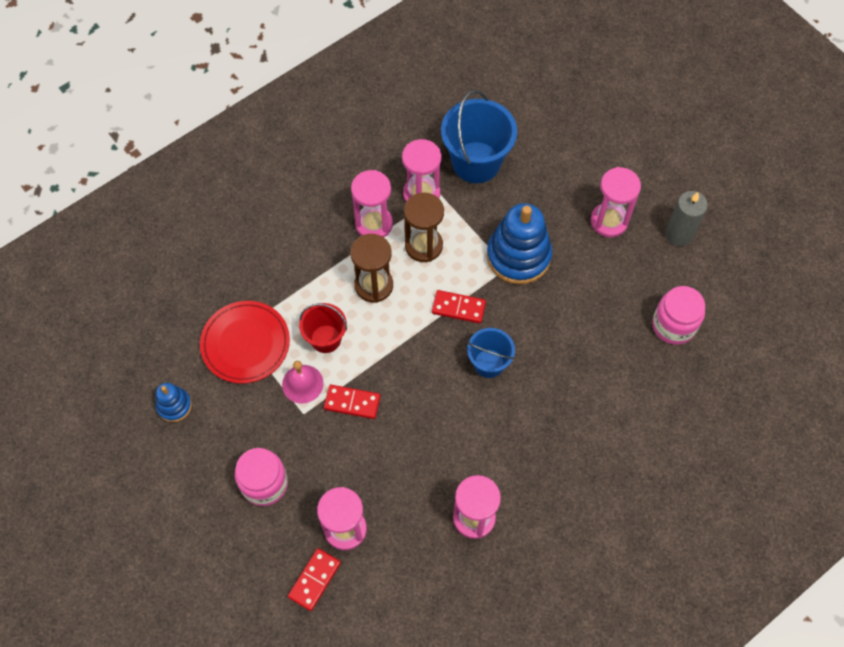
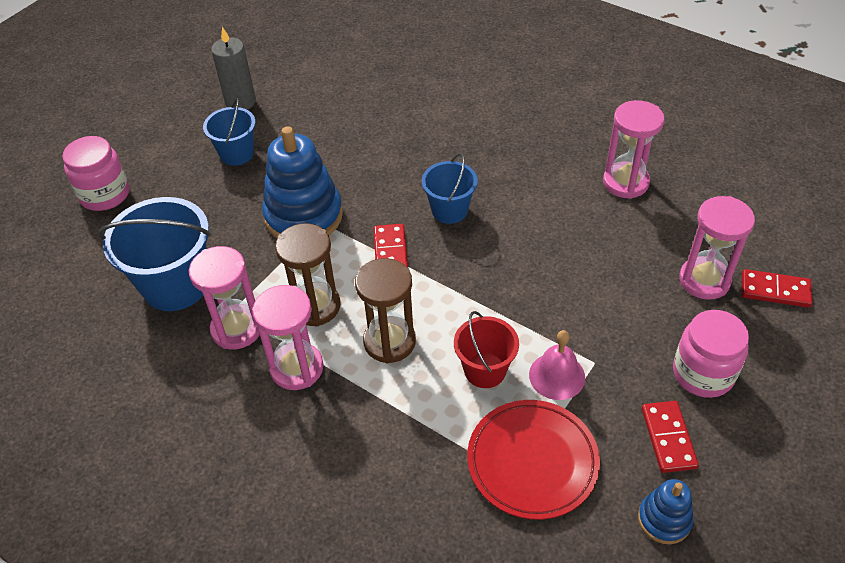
camera: 105 degrees left, 15 degrees down
(352, 403) = (556, 317): red domino -> red domino (668, 438)
(609, 221) = (237, 154): pink hourglass -> blue bucket
(673, 325) = (349, 89): pink jar -> pink jar (105, 194)

